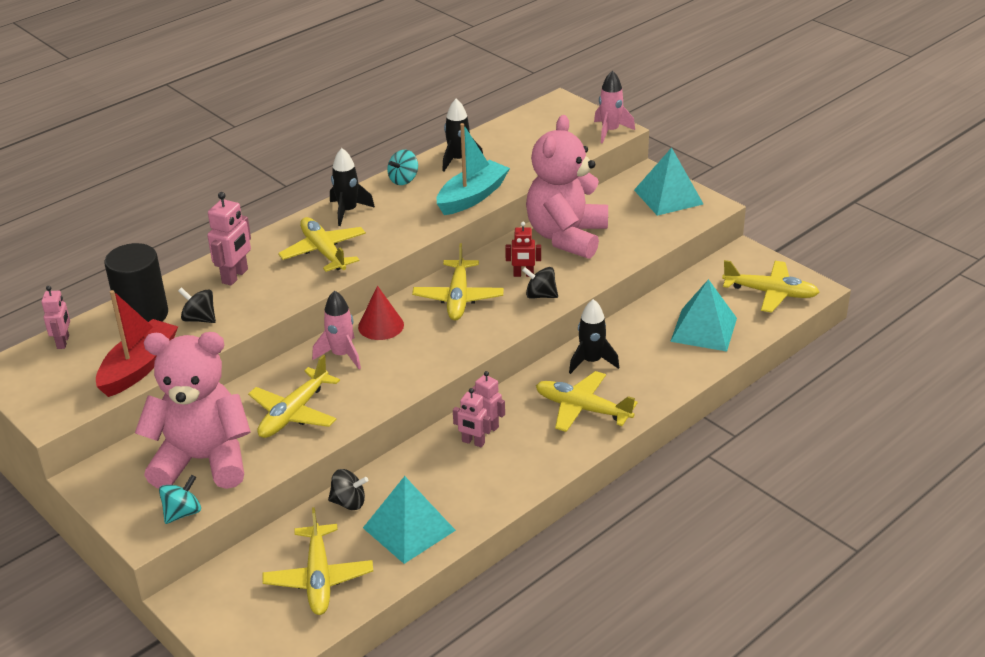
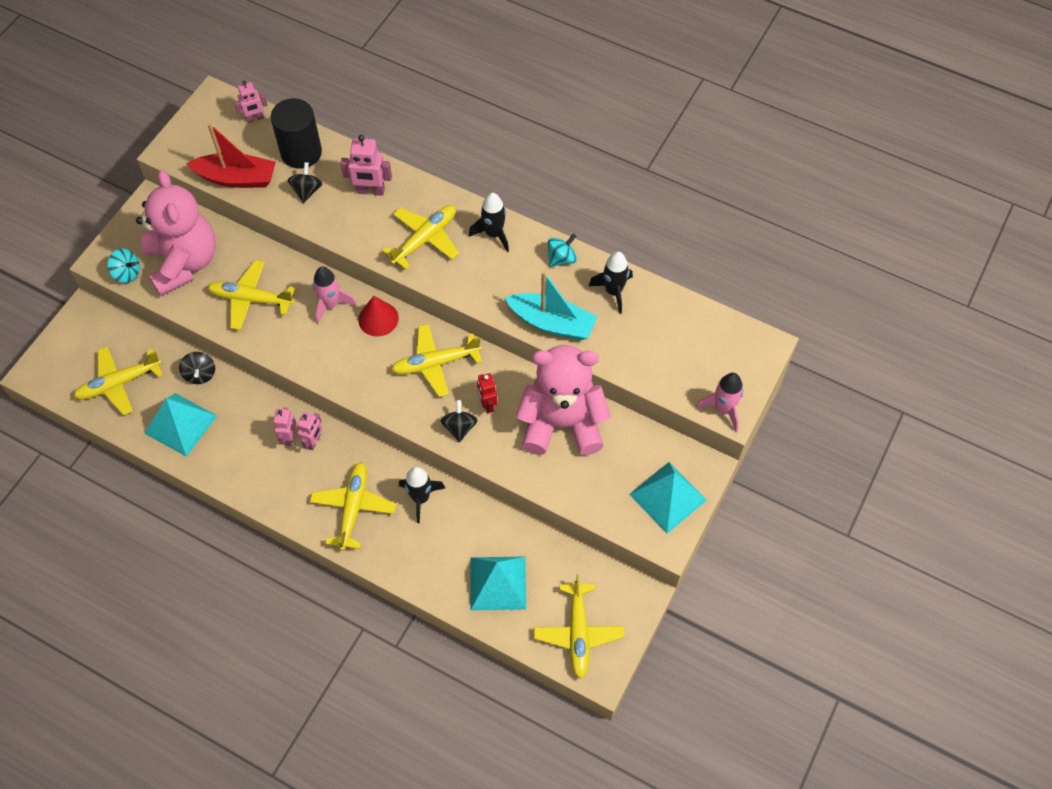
camera: 70 degrees right, 25 degrees up
(403, 180) = (561, 258): turquoise spinning top -> turquoise spinning top turned 120 degrees clockwise

